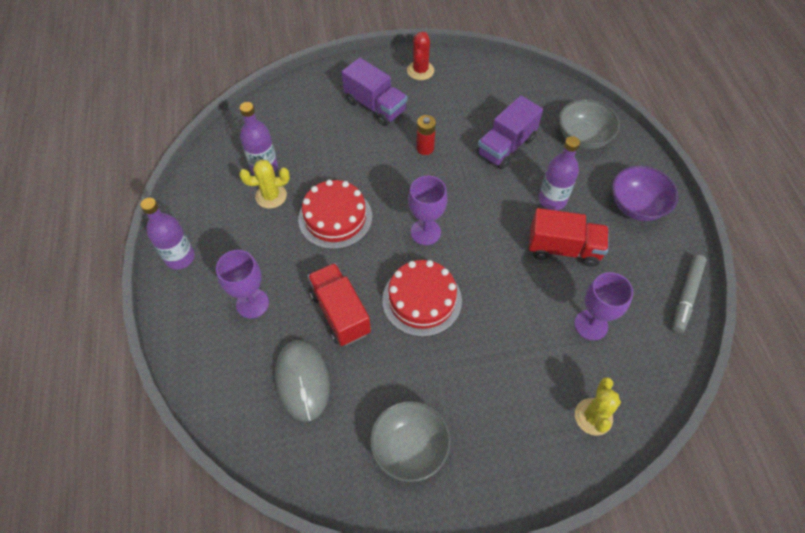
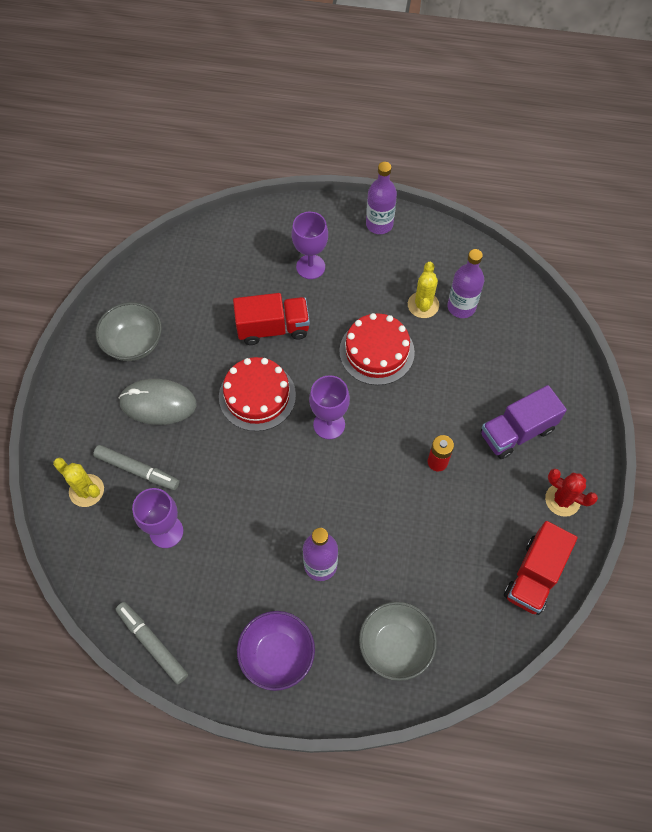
camera: 110 degrees right, 5 degrees up
(302, 381) = (224, 286): grey mouse -> grey mouse (158, 403)
(506, 146) = (411, 549): purple truck -> none
(548, 377) = (137, 470): none -> grey marker
(563, 248) = (257, 547): red truck -> red truck (534, 575)

